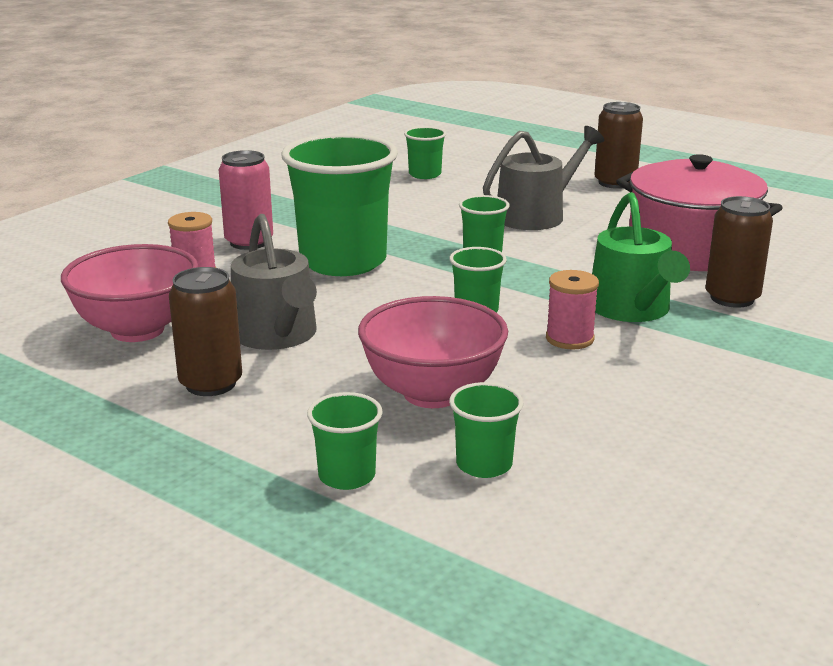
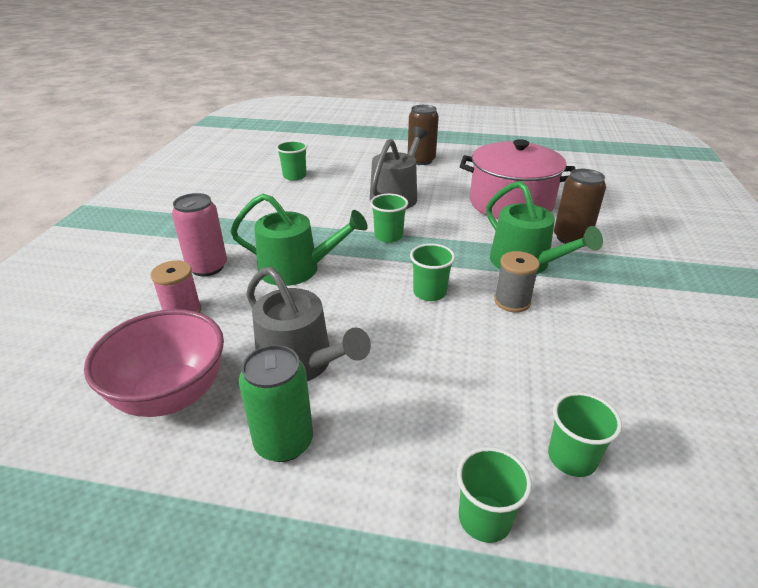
camera: 25 degrees left, 10 degrees up
(211, 383) = (284, 442): brown can -> green can
(343, 261) = (296, 269): green cup -> green watering can
(432, 393) = (469, 389): pink bowl -> none
(569, 339) = (512, 301): pink spool -> grey spool

